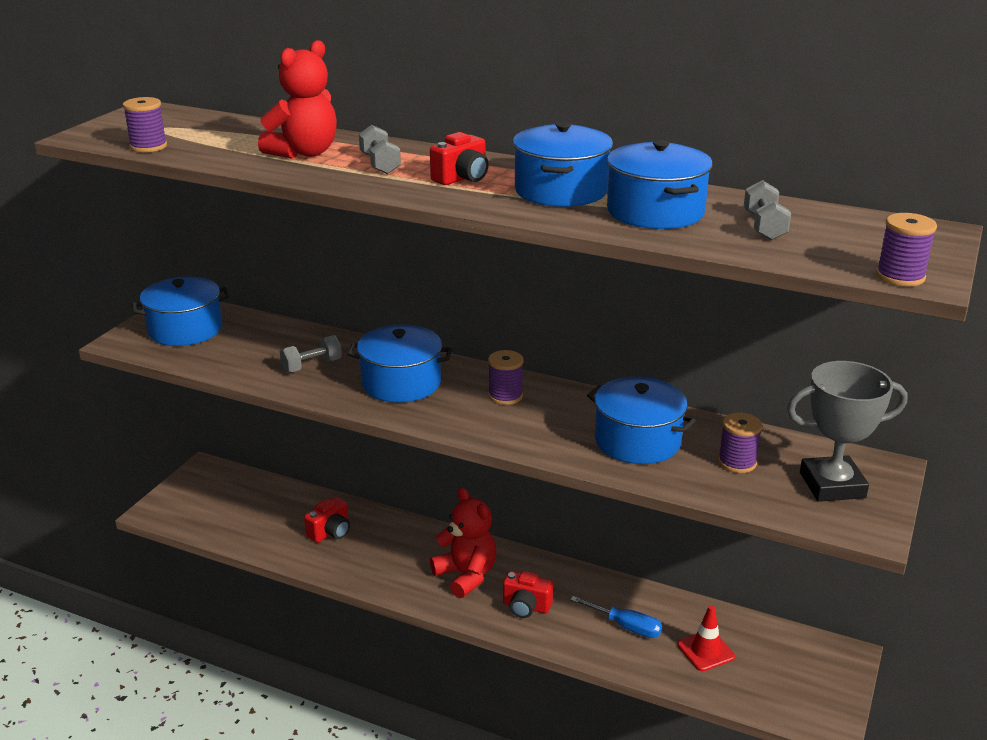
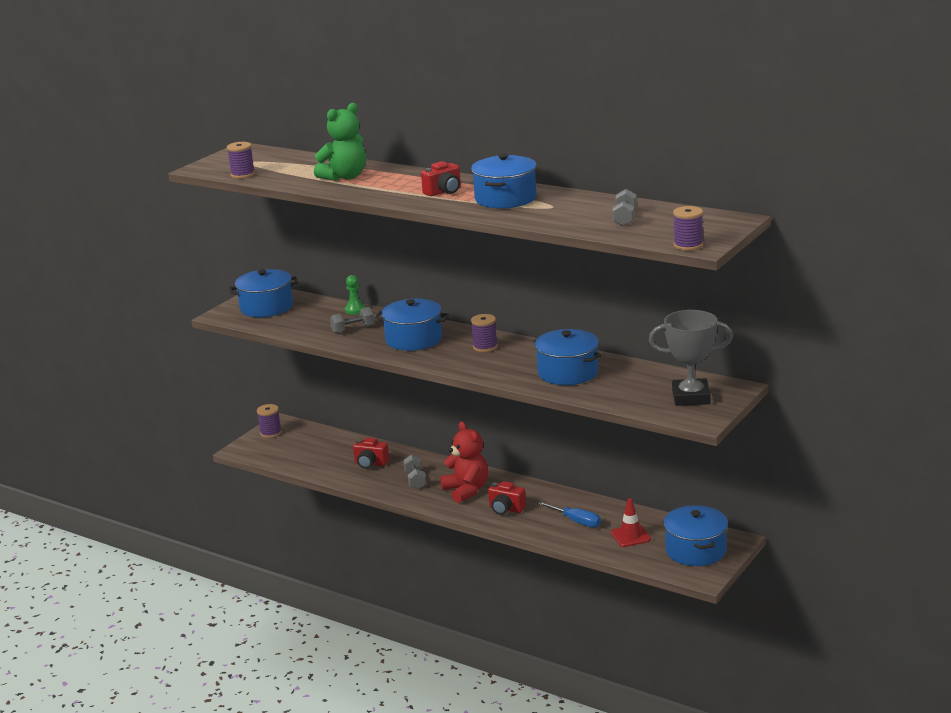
camera: 10 degrees right, 5 degrees down
(304, 153) = (345, 177): red teddy bear -> green teddy bear
(310, 334) = (355, 310): none -> green pawn
(330, 532) = (370, 463): red camera -> red camera turned 60 degrees clockwise
(380, 164) = (393, 183): grey dumbbell -> grey dumbbell (415, 480)
(655, 211) = (560, 210): blue pot -> blue pot (695, 550)
(737, 462) = (631, 385): purple spool -> purple spool (270, 433)

